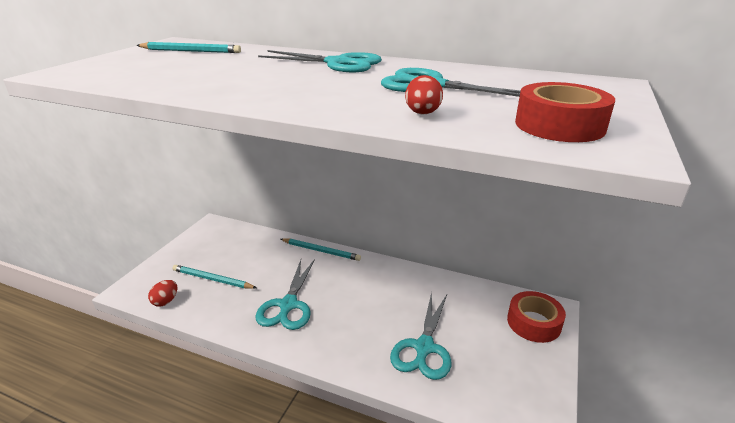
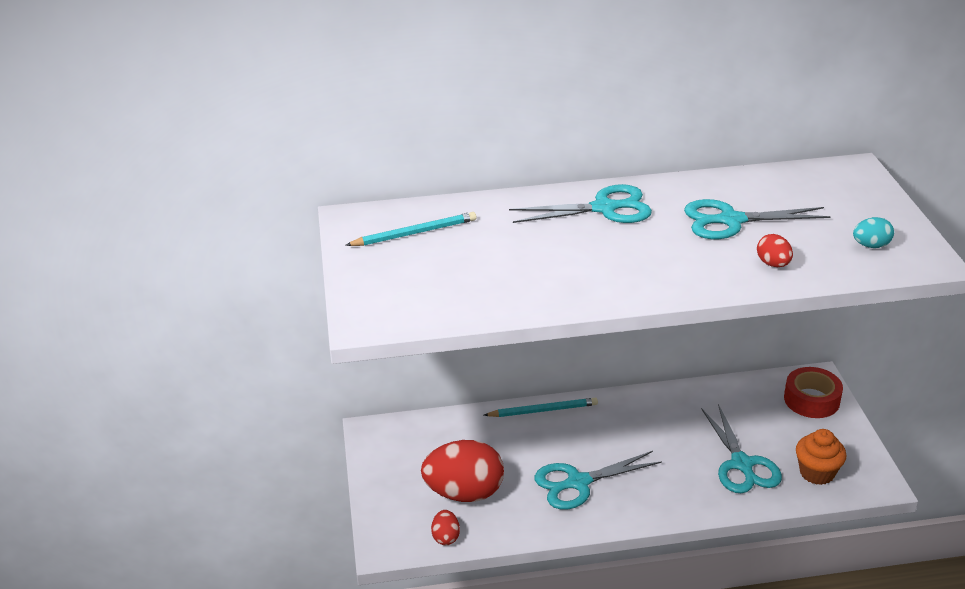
camera: 30 degrees left, 5 degrees up
(212, 279) = (464, 493): turquoise pencil -> red egg
(288, 305) = (578, 482): turquoise scissors -> turquoise scissors turned 90 degrees clockwise
(486, 386) = (817, 473): none -> orange cupcake
(559, 125) = (871, 245): red tape -> turquoise egg

